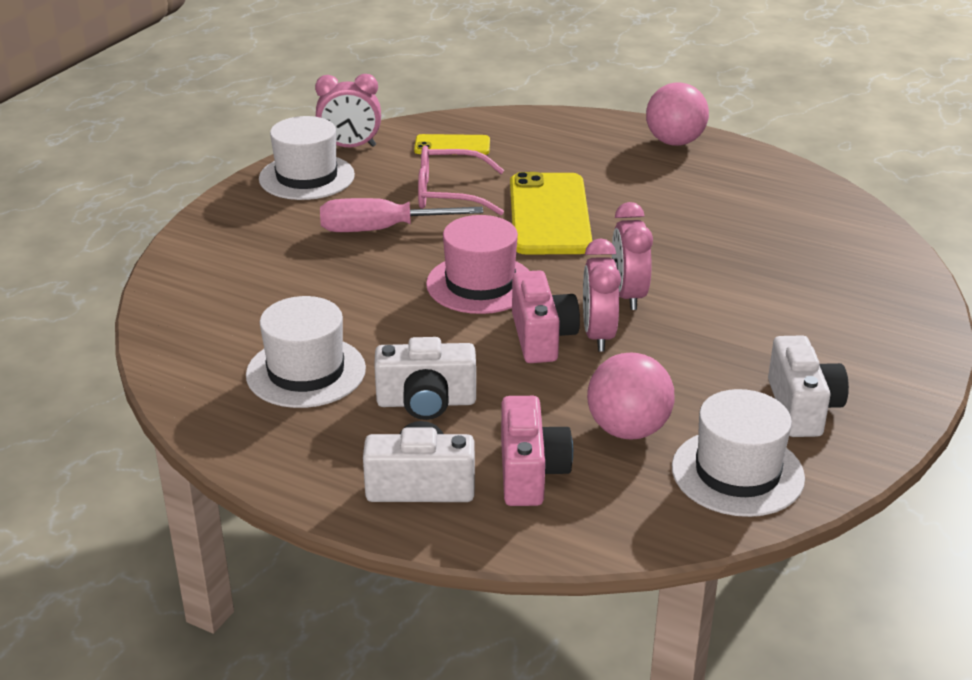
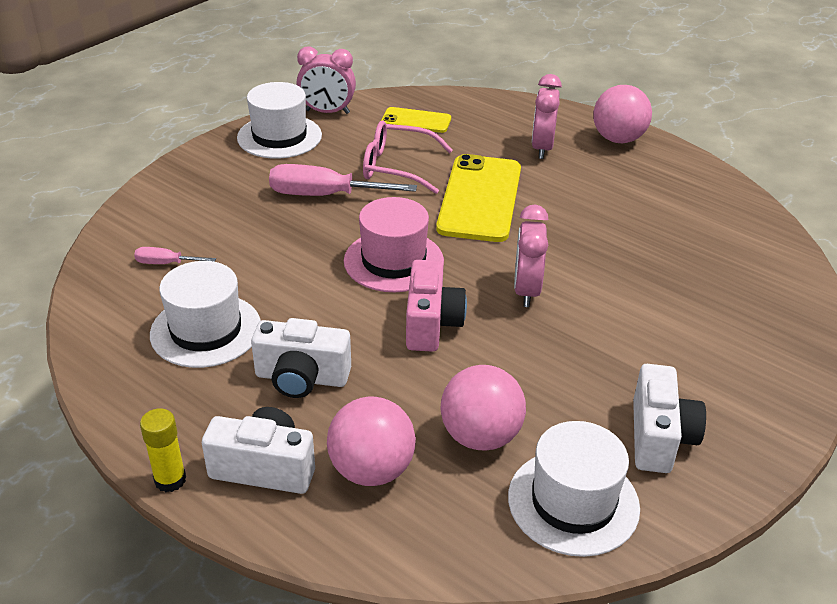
camera: 10 degrees right, 5 degrees up
(234, 315) = (166, 263): none -> pink screwdriver
(327, 509) = (170, 480): none -> yellow glue stick
(530, 473) = (371, 470): pink camera -> pink ball
(598, 335) = (484, 329): pink clock -> pink clock (542, 148)

